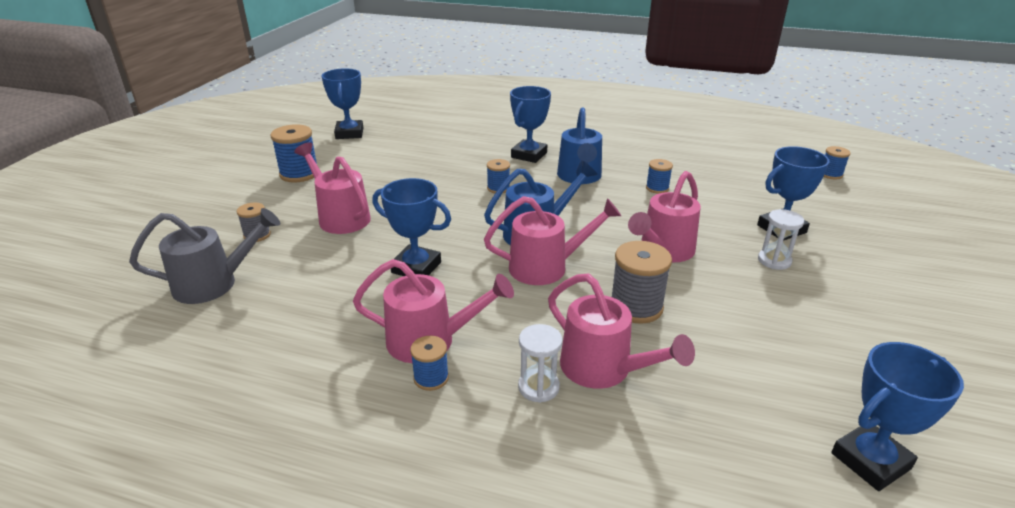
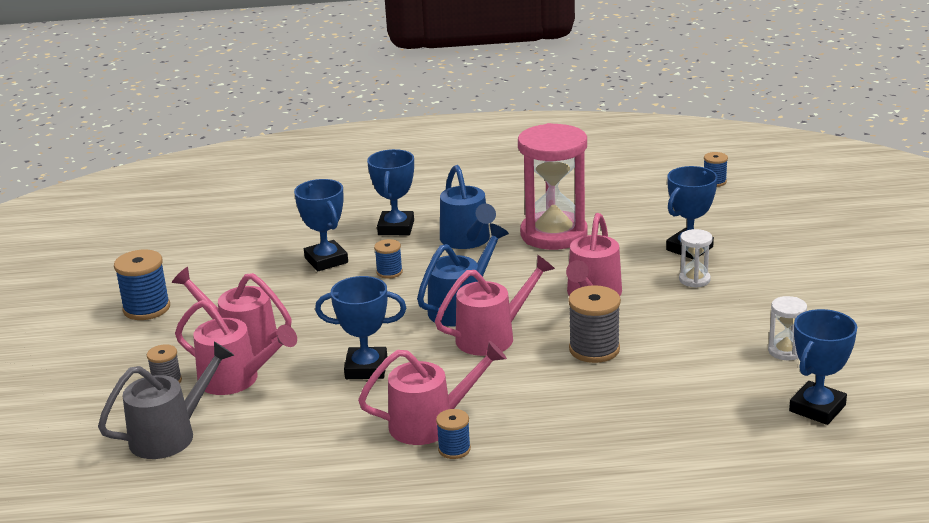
camera: 20 degrees left, 5 degrees down
(349, 133) = (160, 248): blue trophy -> blue trophy (326, 260)
(538, 387) = (549, 430): white hourglass -> white hourglass (785, 351)
(604, 370) = (595, 404): pink watering can -> pink watering can (237, 380)
(657, 188) = (554, 234): blue spool -> pink hourglass

